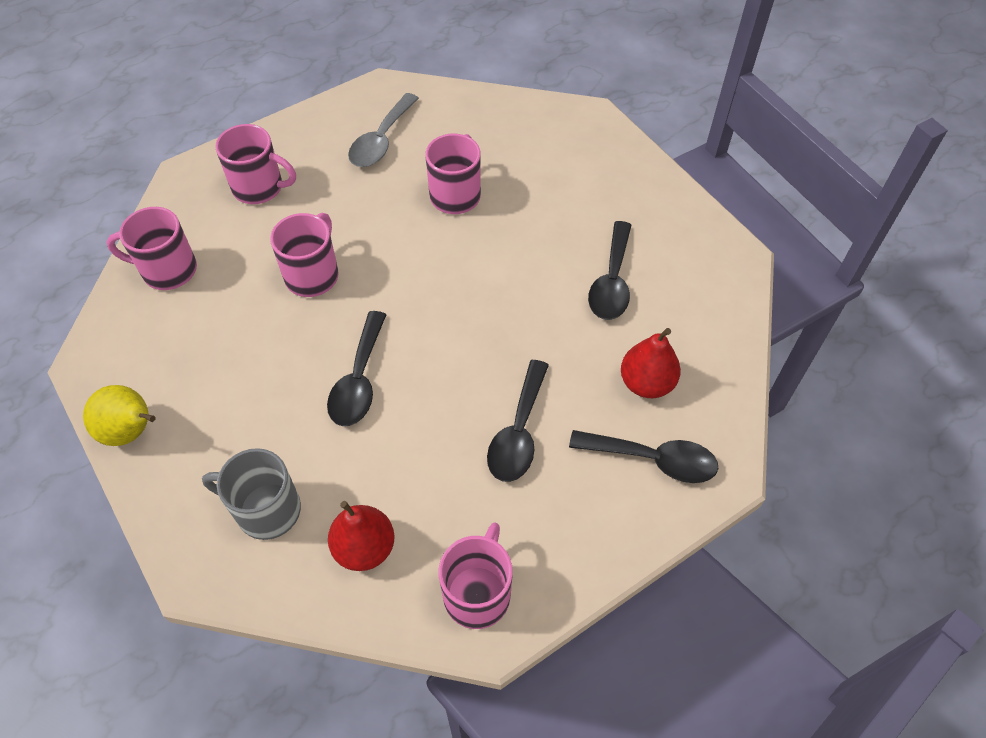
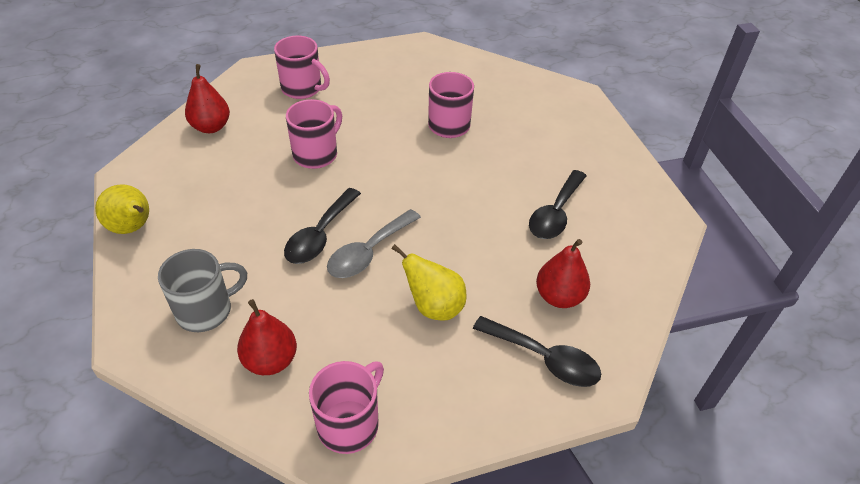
camera: 15 degrees right, 10 degrees down
(167, 270) = (211, 127): pink mug -> red pear
(266, 510) = (206, 310): grey mug -> grey mug turned 120 degrees clockwise
(381, 140) = (407, 77): grey spoon -> grey spoon (368, 252)
(518, 432) = (434, 306): black spoon -> yellow pear

